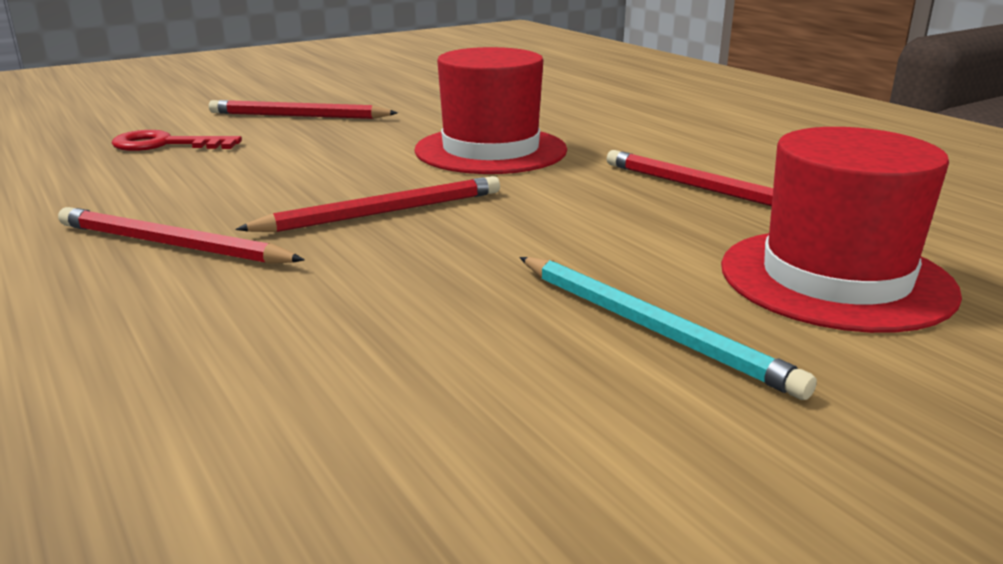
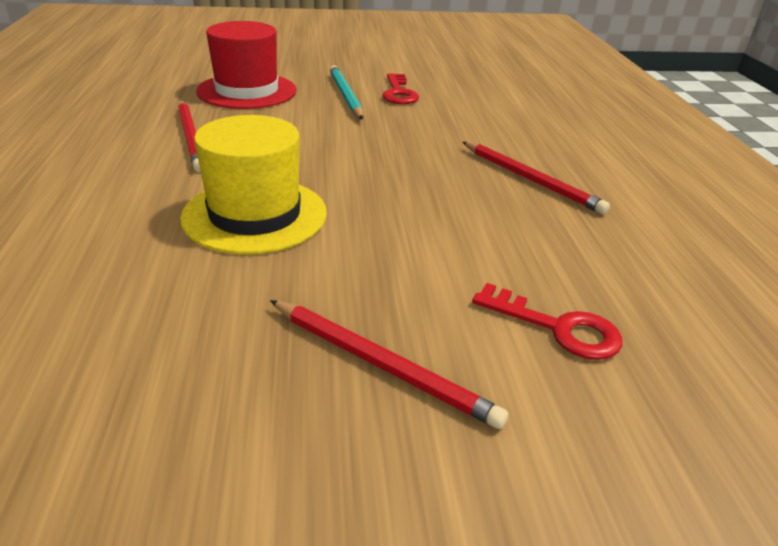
camera: 155 degrees left, 10 degrees up
(382, 212) = (398, 172): red pencil -> none
(490, 150) = (255, 215): red hat -> yellow hat
(547, 377) = (399, 93): none -> red key

